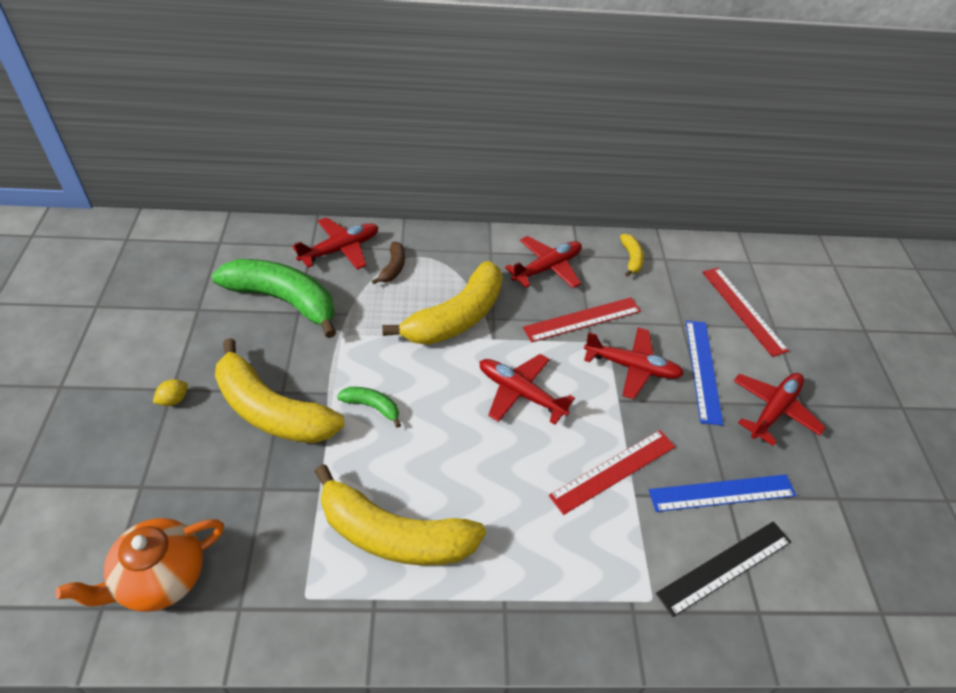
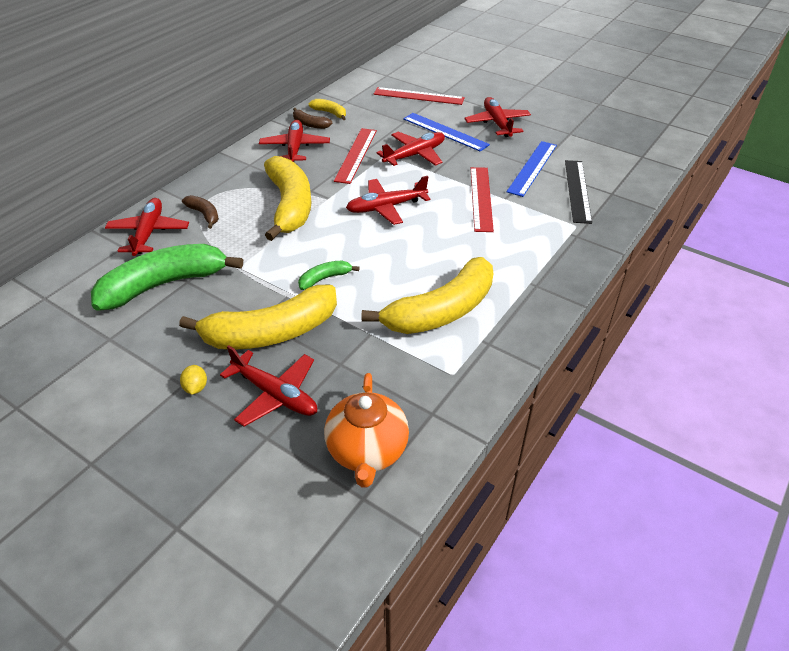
camera: 50 degrees left, 5 degrees down
(195, 461) = (275, 395): none -> red plane
(596, 255) = (310, 124): none -> brown banana

